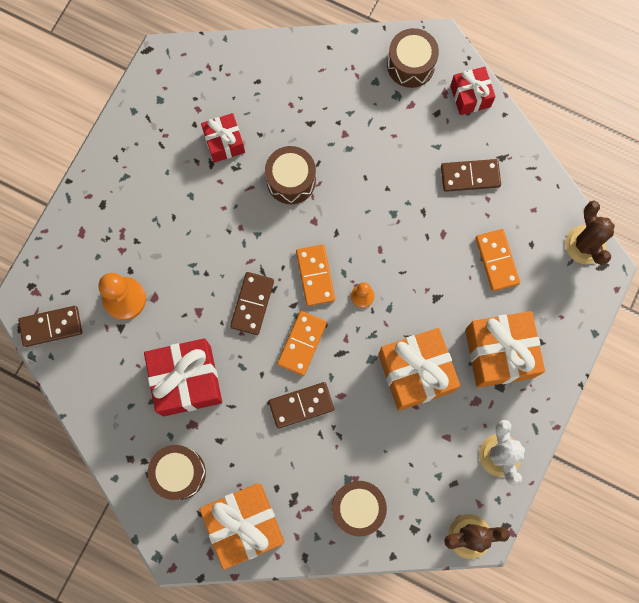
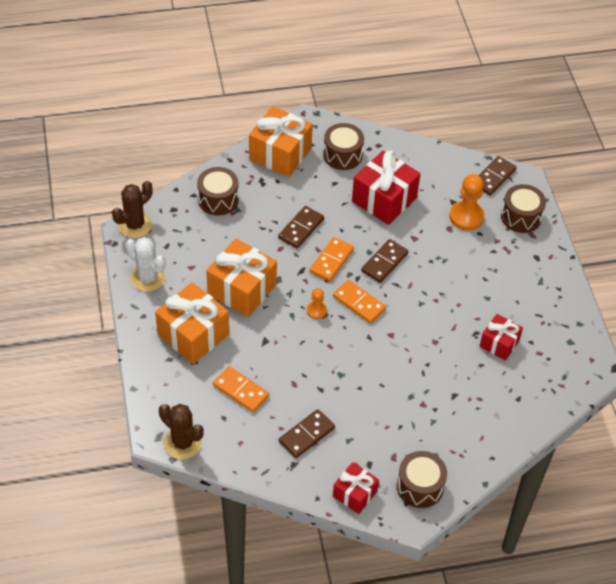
camera: 140 degrees right, 25 degrees down
(252, 304) = (384, 262): brown domino -> brown domino turned 60 degrees clockwise
(291, 180) = (431, 349): brown drum -> brown drum (521, 217)
(302, 343) = (331, 261): orange domino -> orange domino turned 45 degrees clockwise

